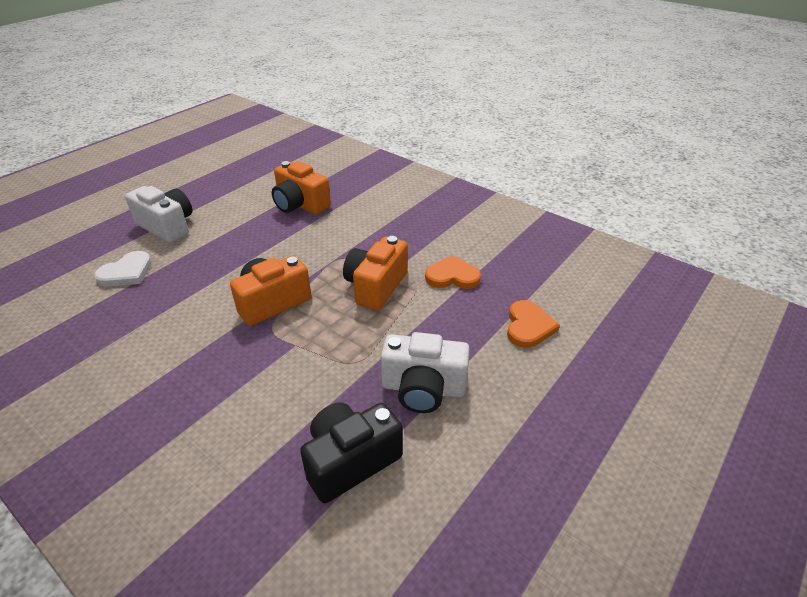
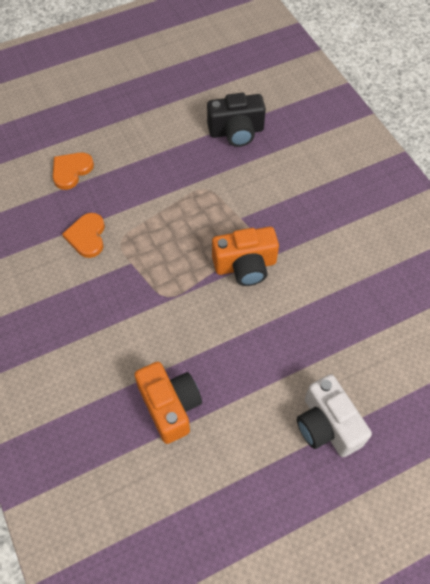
camera: 155 degrees left, 20 degrees up
(126, 272) = (369, 357): white heart -> none
(376, 286) = (155, 250): orange camera -> none
(423, 388) = (172, 155): white camera -> none
(452, 276) = (87, 236): orange heart -> orange heart turned 60 degrees clockwise

